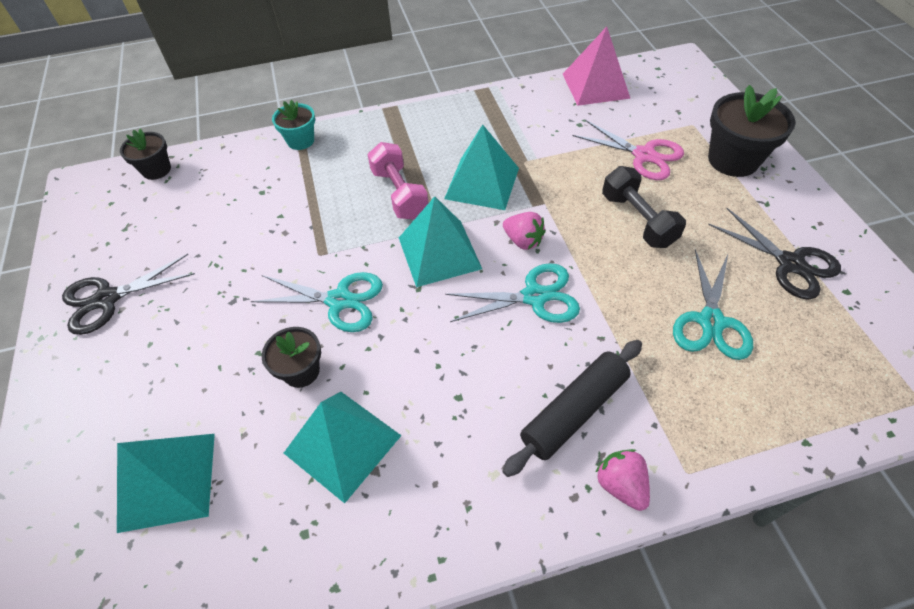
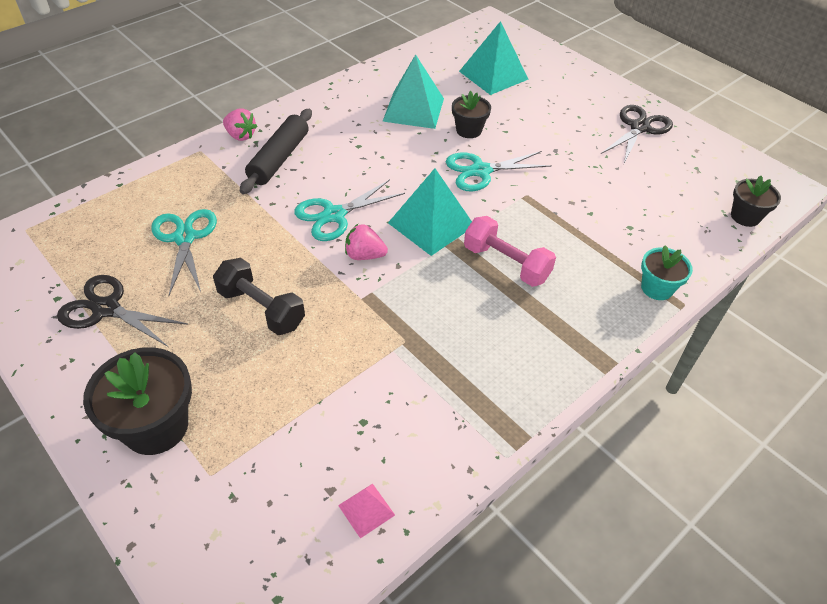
camera: 150 degrees right, 5 degrees down
(482, 183) = (435, 300): turquoise pyramid -> none
(595, 86) = (366, 510): pink pyramid -> pink pyramid, size x0.48
(644, 155) = (269, 396): pink scissors -> none

